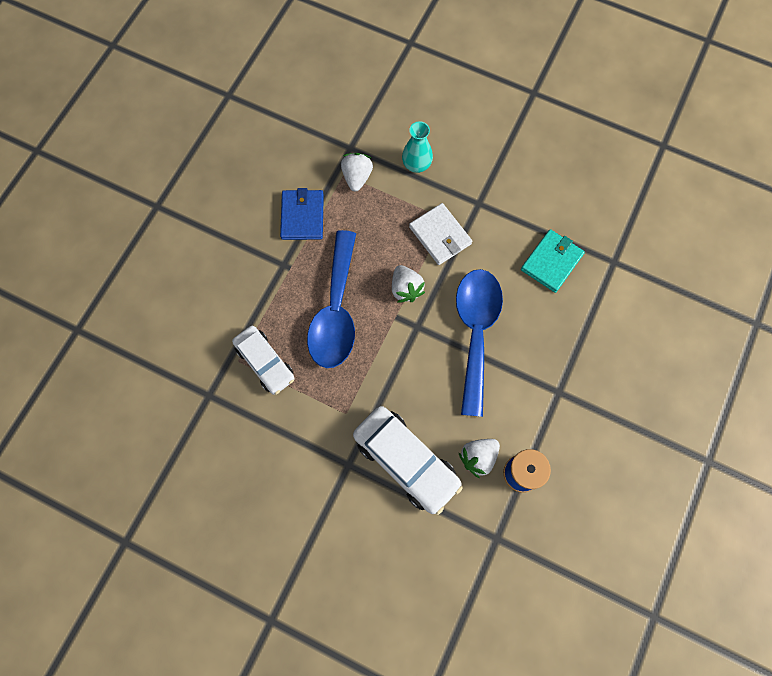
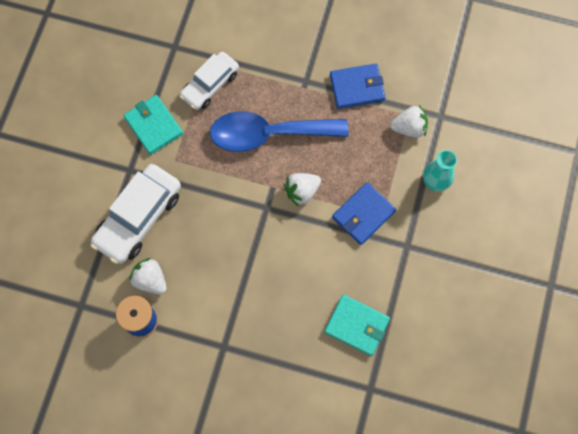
camera: 80 degrees right, 0 degrees up
(301, 431) = (153, 126): none -> turquoise wallet
(440, 235) = (363, 214): white wallet -> blue wallet
(475, 332) = (270, 261): blue spoon -> none

